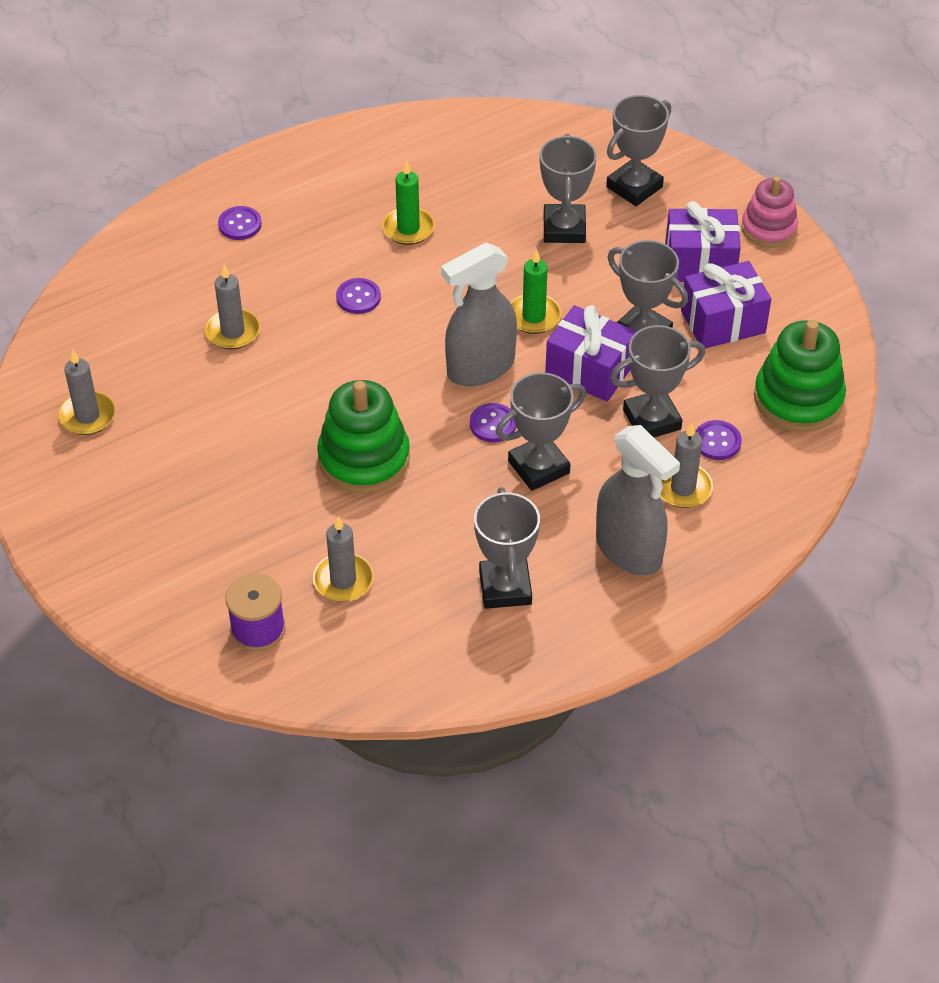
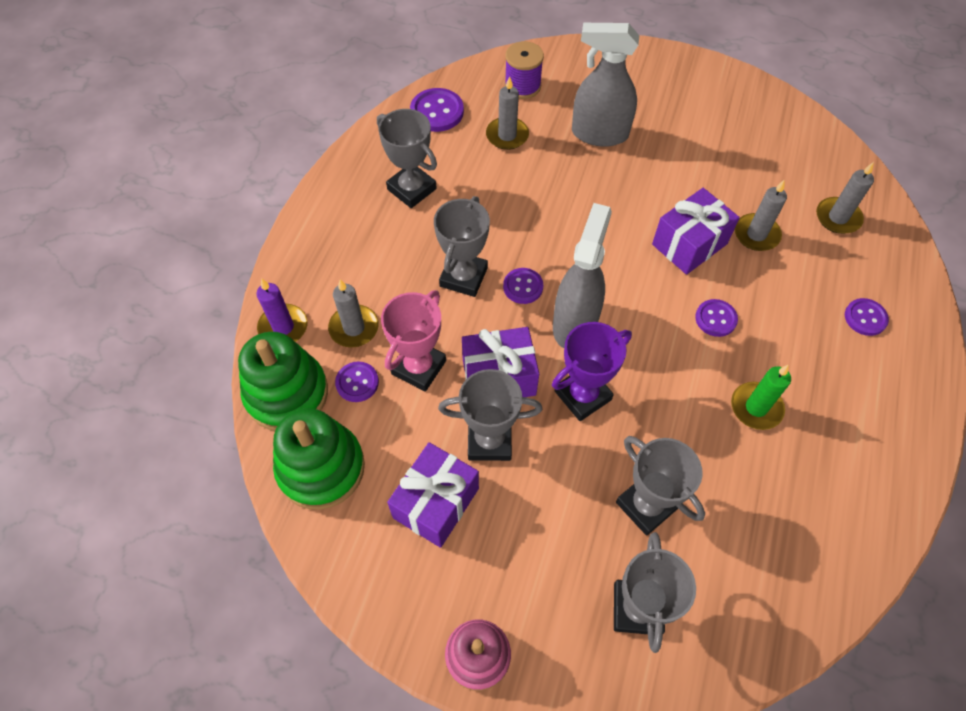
camera: 140 degrees right, 10 degrees up
(87, 416) = (757, 128): grey candle -> grey candle (838, 217)
(364, 458) = (576, 209): green stacking toy -> green stacking toy (287, 393)
(388, 663) = (437, 112): none -> purple button
(533, 316) = (582, 395): green candle -> purple trophy
(629, 550) = (355, 260): grey spray bottle -> grey spray bottle (599, 134)
(652, 420) = (418, 367): grey trophy -> pink trophy
(700, 263) = (505, 557): purple gift -> purple gift (689, 244)
(750, 531) = (283, 327): none -> purple candle

